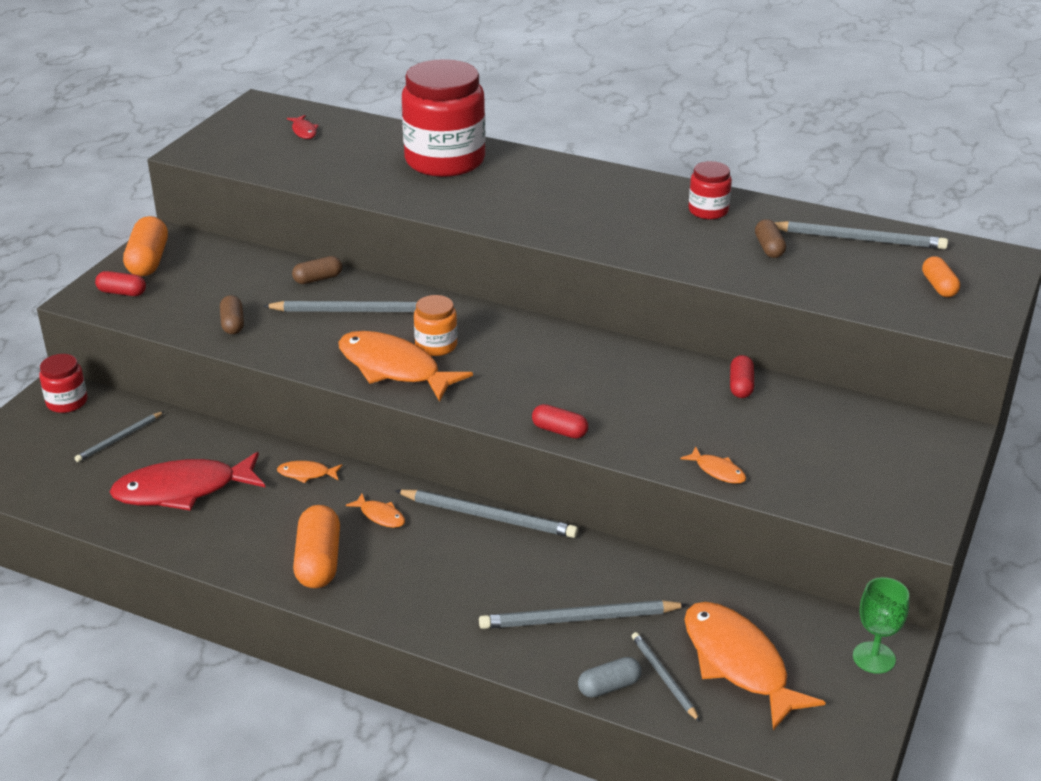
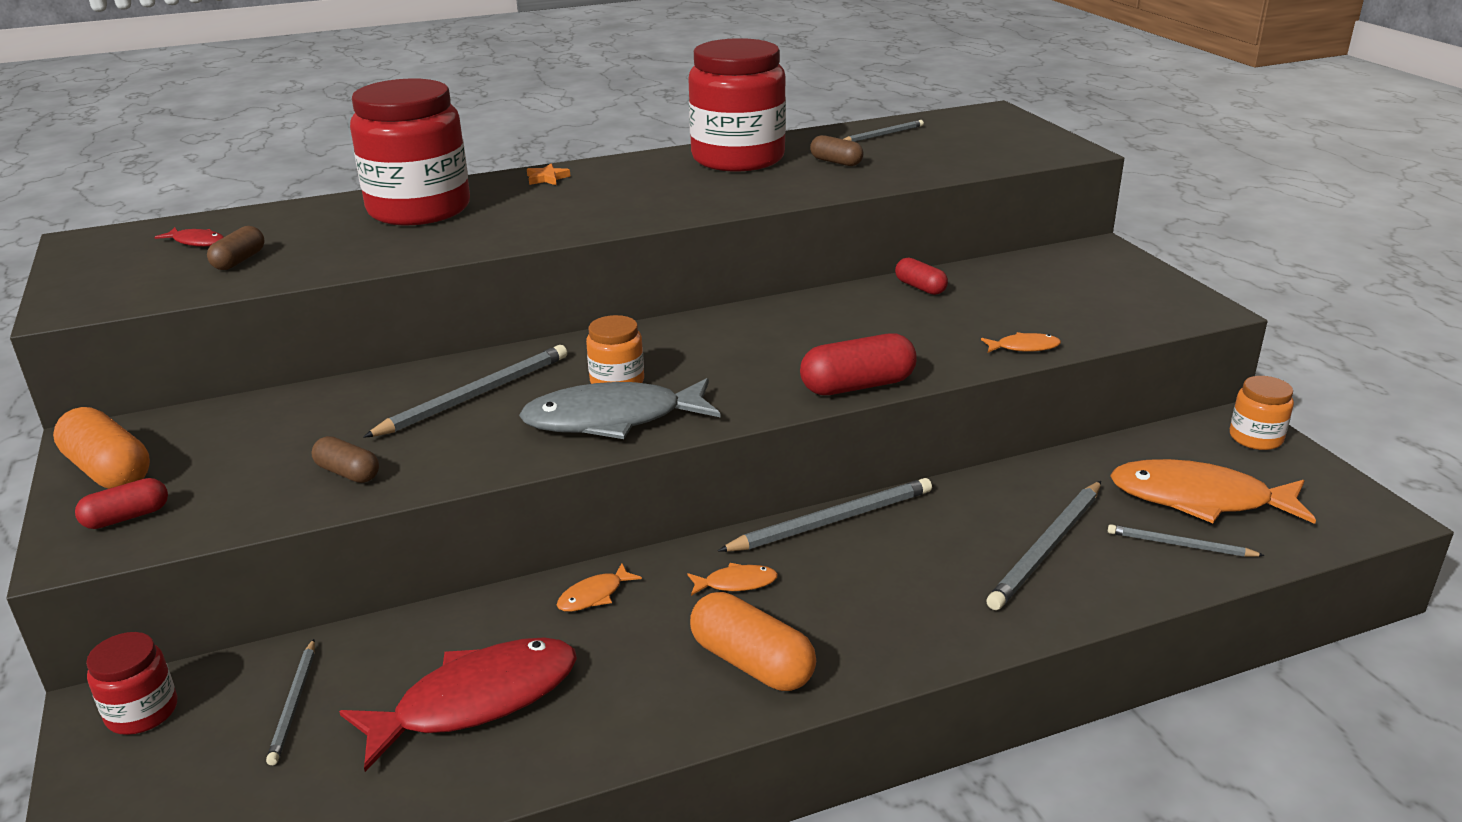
camera: 45 degrees left, 5 degrees down
(183, 490) = (476, 701): red fish -> red fish turned 150 degrees counterclockwise
(318, 279) = (378, 389): brown capsule -> brown capsule (239, 261)
(394, 368) = (612, 419): orange fish -> grey fish
(556, 169) = (547, 178): none -> orange star
(559, 431) = (857, 386): red capsule -> red capsule, size x1.68
(609, 686) = (1163, 580): grey capsule -> none
(708, 211) = (738, 158): red jar -> red jar, size x2.12
(859, 239) = (883, 135): grey pencil -> grey pencil, size x0.59
(874, 658) = (1255, 438): green goblet -> orange jar
(939, 286) = (994, 139): orange capsule -> none

